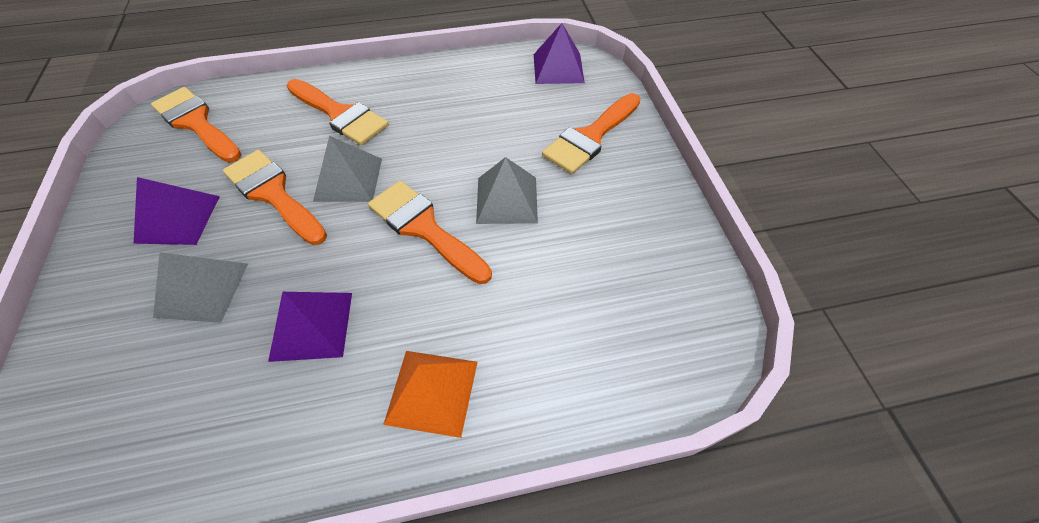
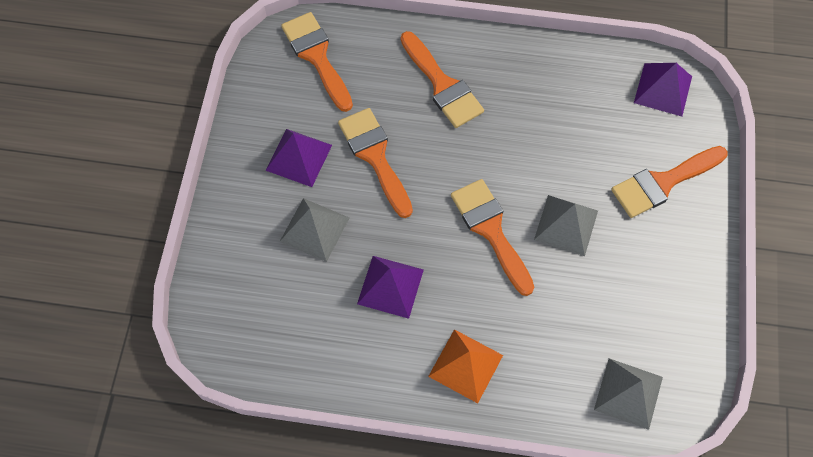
camera: 20 degrees right, 10 degrees up
(348, 179) = (438, 161): grey pyramid -> grey pyramid (628, 393)

